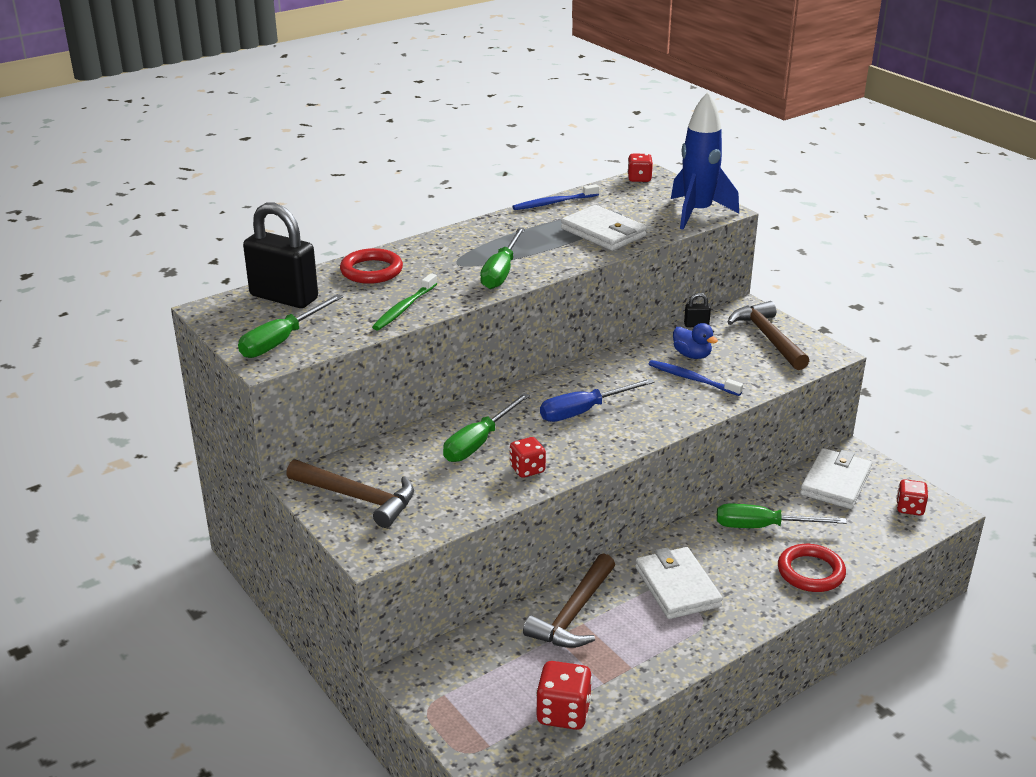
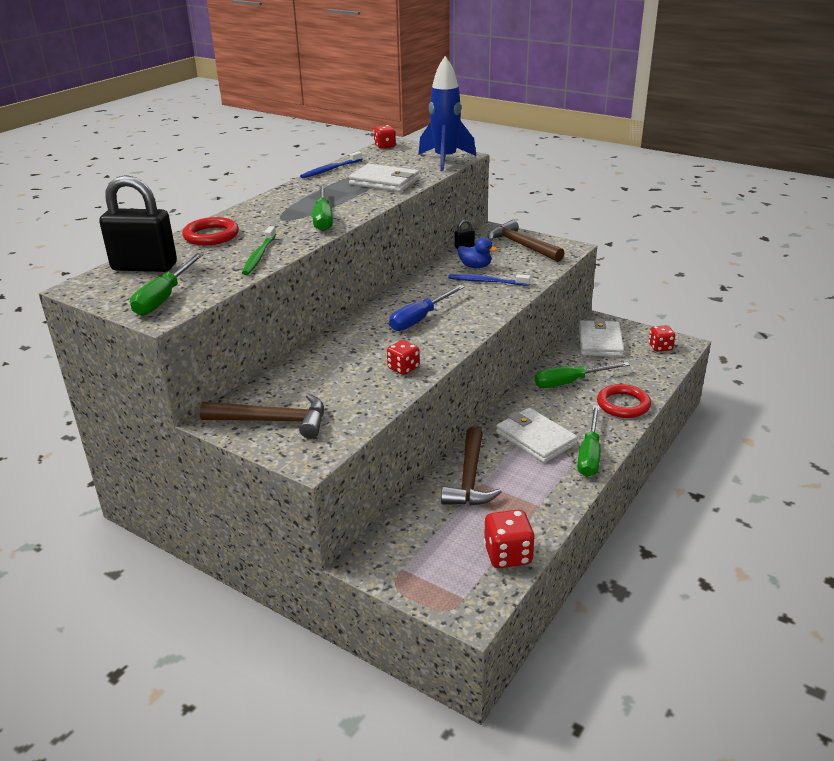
camera: 20 degrees left, 0 degrees up
(479, 442) = (350, 357): green screwdriver -> green screwdriver (589, 454)

